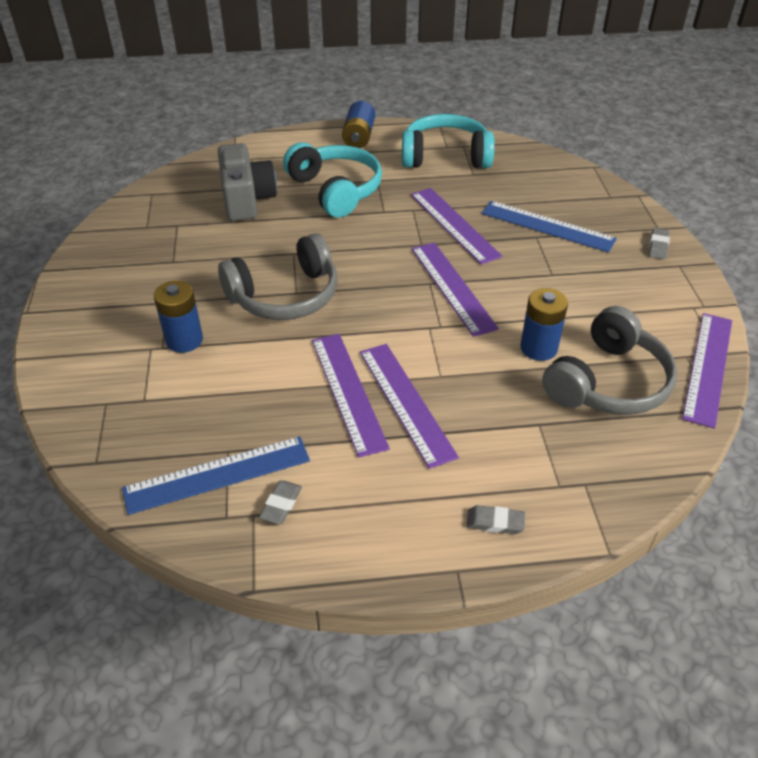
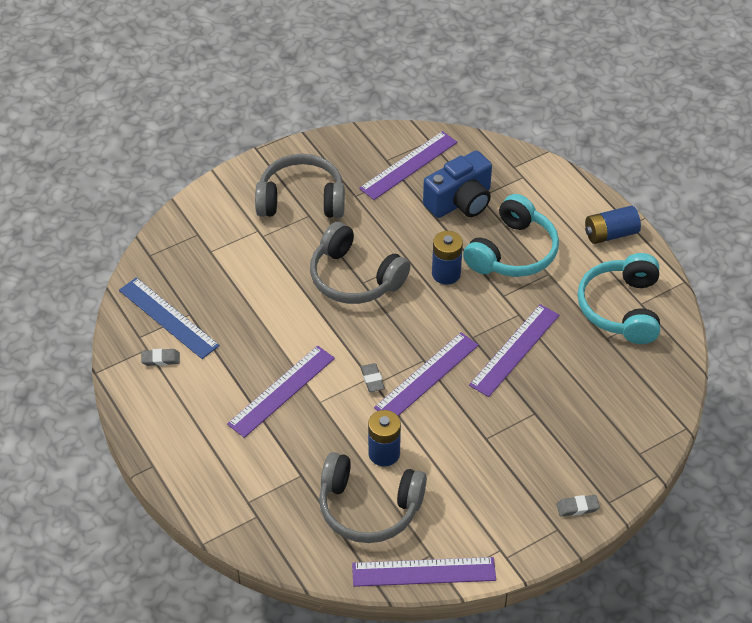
camera: 65 degrees right, 5 degrees up
(139, 300) = (301, 200): none -> grey headphones
(184, 340) = (275, 244): blue battery -> blue battery (446, 274)
(247, 200) = (460, 201): grey camera -> blue camera
(348, 392) = (274, 354): purple ruler -> purple ruler (408, 165)
(445, 156) = (622, 308): turquoise headphones -> turquoise headphones turned 150 degrees counterclockwise
(495, 522) = (199, 474): grey eraser -> grey eraser (372, 379)
(547, 226) = (556, 417): blue ruler -> none

